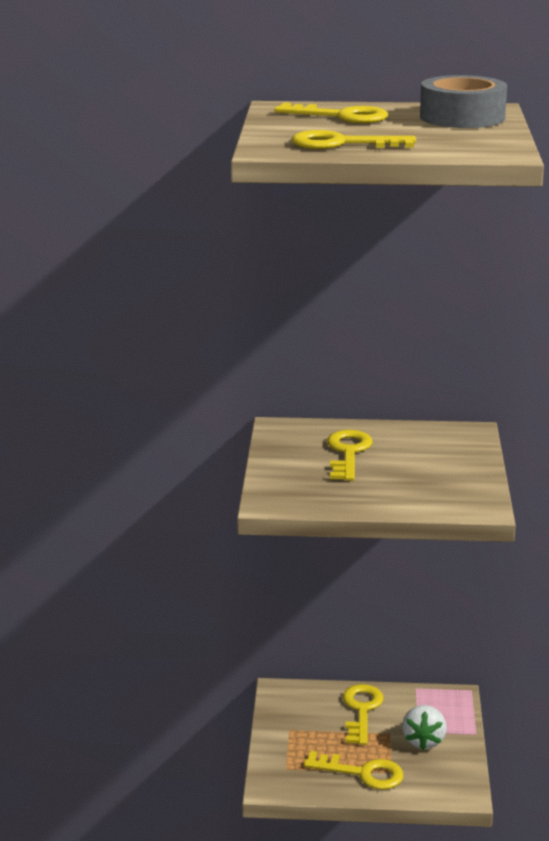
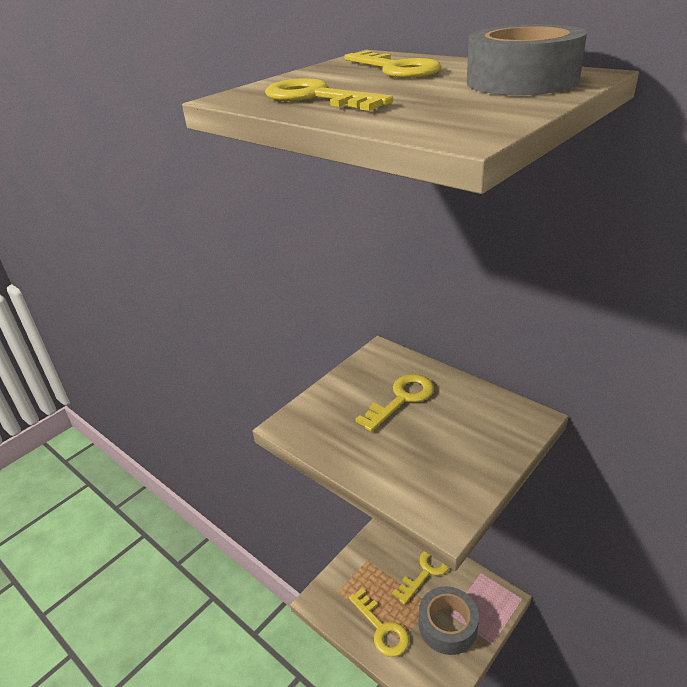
camera: 40 degrees right, 10 degrees up
(423, 740) = (447, 625): white strawberry -> grey tape

